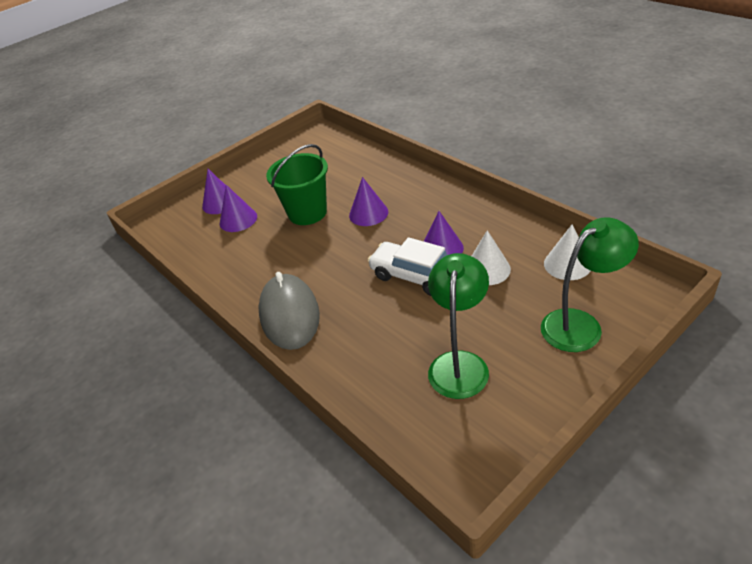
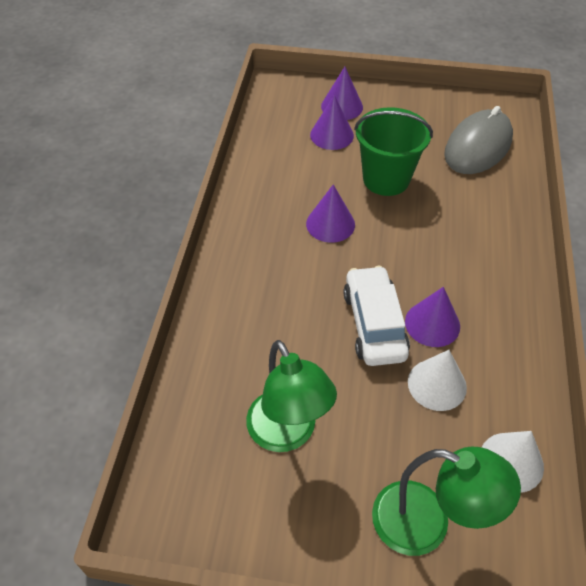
camera: 45 degrees right, 10 degrees up
(289, 314) = (247, 255): grey mouse -> grey mouse (478, 146)
(368, 213) = (429, 228): purple cone -> purple cone (330, 224)
(459, 363) = (287, 434): green lamp -> green lamp turned 90 degrees clockwise

